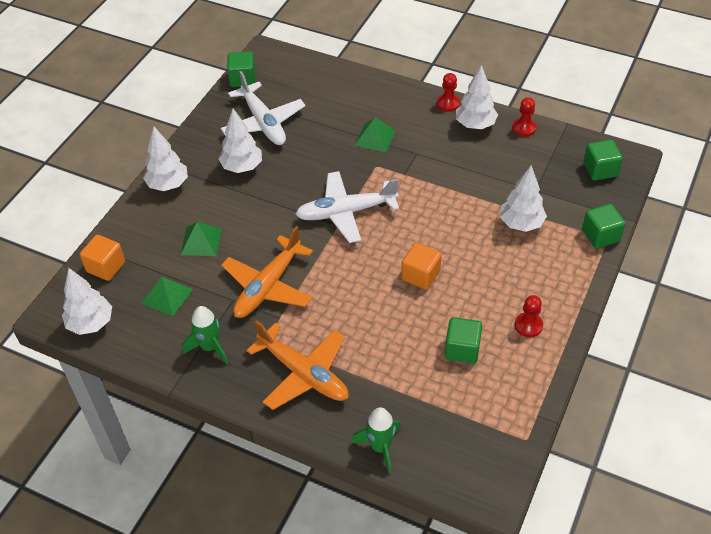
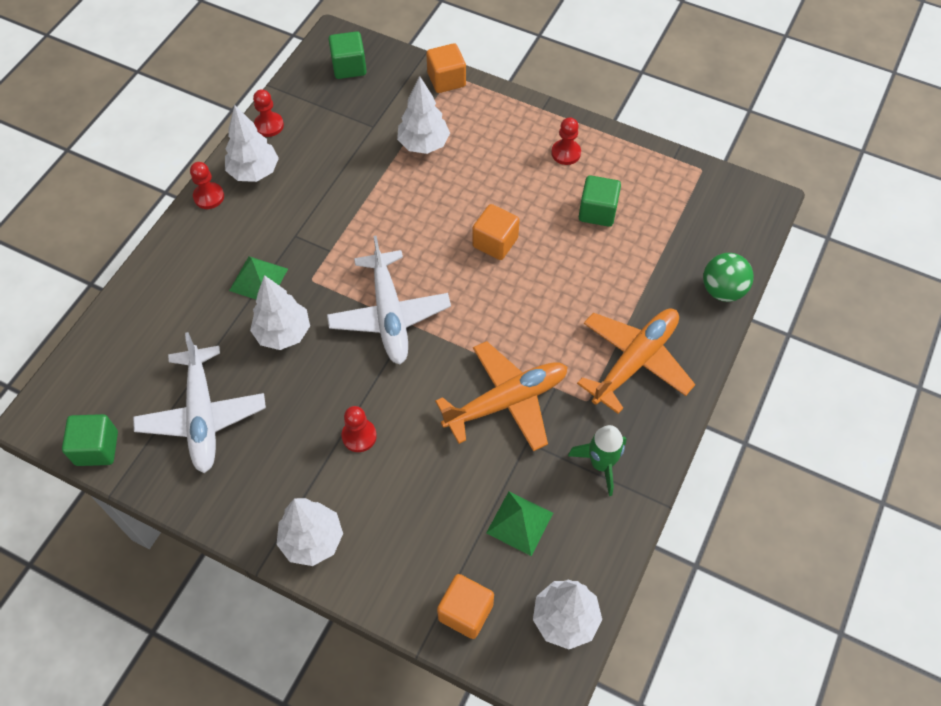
camera: 90 degrees left, 10 degrees up
(201, 241) = (426, 486): green pyramid -> none
(242, 167) = (290, 441): white tree -> white tree (283, 333)
(243, 202) = (359, 436): none -> red pawn
(263, 123) = (202, 416): white plane -> white plane turned 105 degrees clockwise
(268, 286) = (506, 401): orange plane -> orange plane turned 60 degrees counterclockwise
(380, 447) = (722, 290): green rocket -> green ball
(600, 236) = (446, 80): green cube -> orange cube

